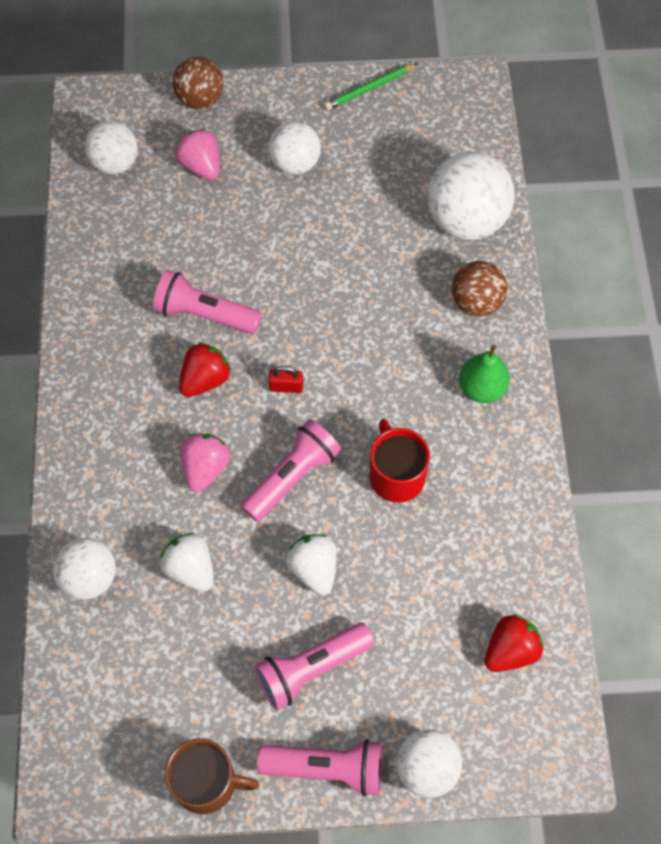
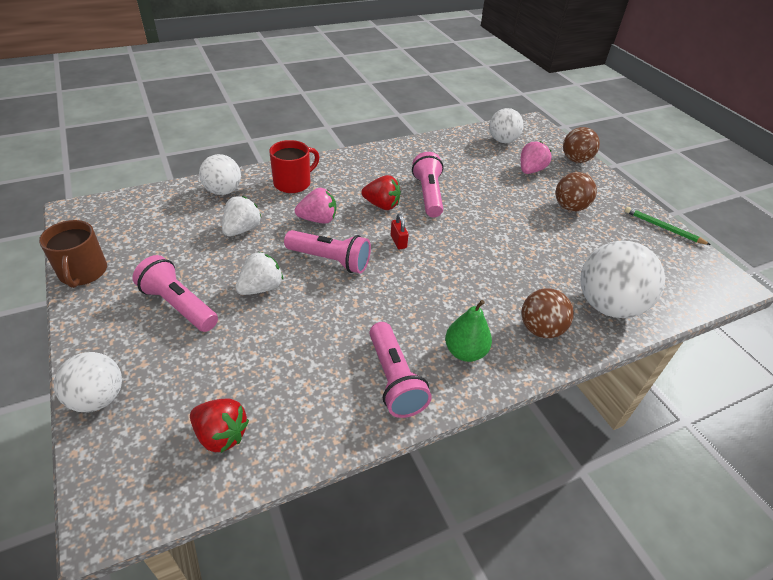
camera: 65 degrees right, 20 degrees down
(295, 164) = (570, 207): white ball -> brown ball
(327, 768) = (96, 333): pink flashlight -> pink flashlight (394, 379)
(396, 475) = (358, 316): red mug -> red mug (293, 183)

